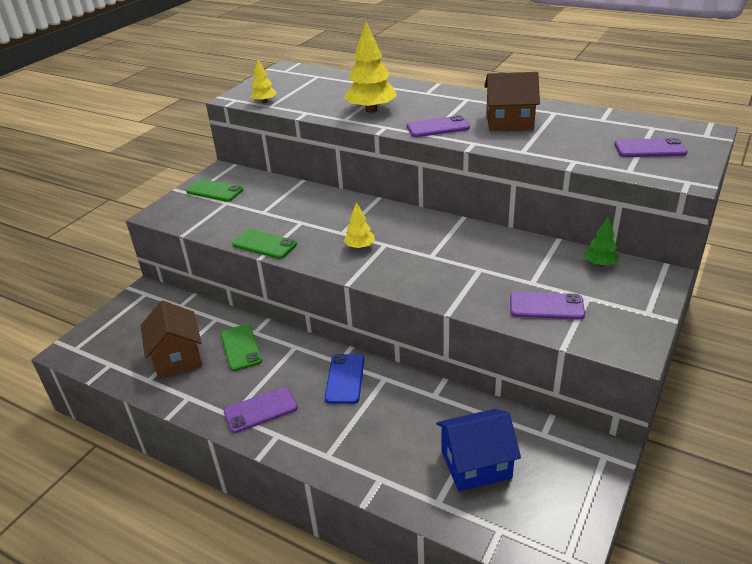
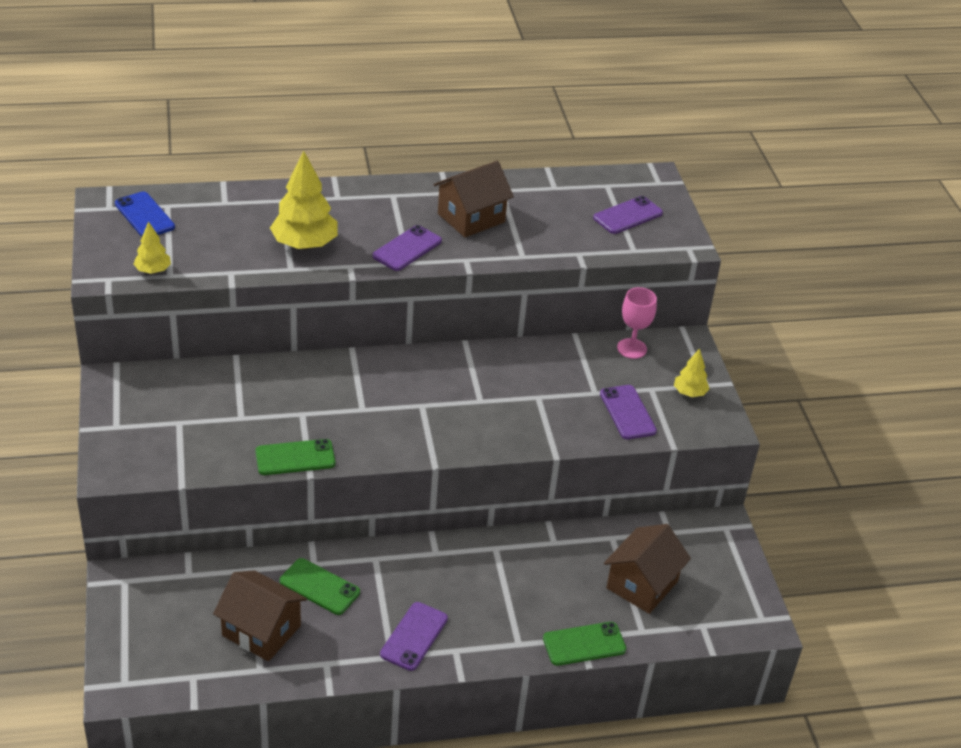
camera: 45 degrees left, 5 degrees up
(214, 191) = (142, 411): green phone -> green phone (584, 644)
(345, 378) = (460, 566): blue phone -> blue phone (144, 215)
(360, 247) = (400, 418): yellow tree -> yellow tree (689, 393)
(476, 464) = (642, 585): blue house -> brown house
(546, 306) = (627, 412): purple phone -> purple phone turned 75 degrees counterclockwise
(600, 264) = (632, 348): green tree -> pink goblet

